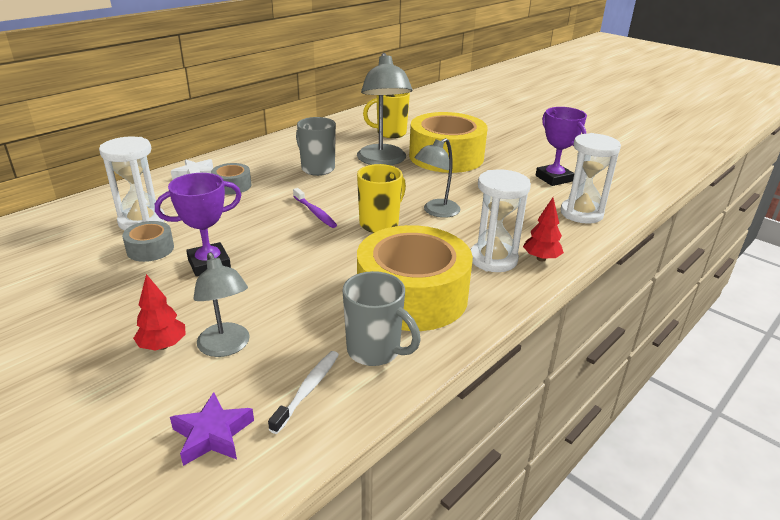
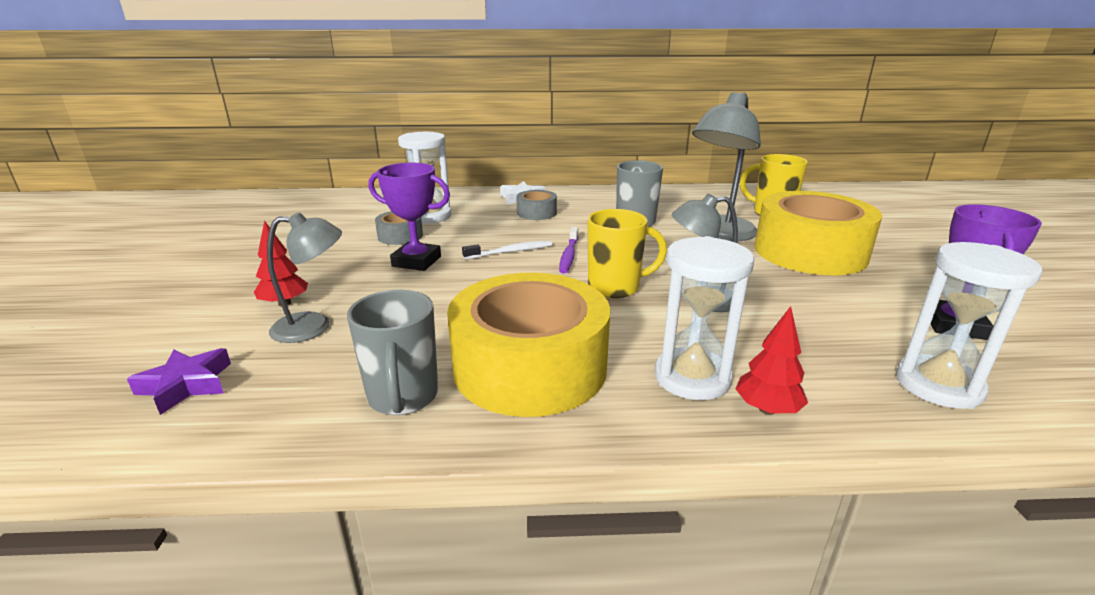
camera: 45 degrees right, 5 degrees down
(226, 347) = (314, 326): grey lamp -> grey lamp turned 120 degrees counterclockwise
(307, 390) = (295, 395): white toothbrush -> white toothbrush (510, 252)

